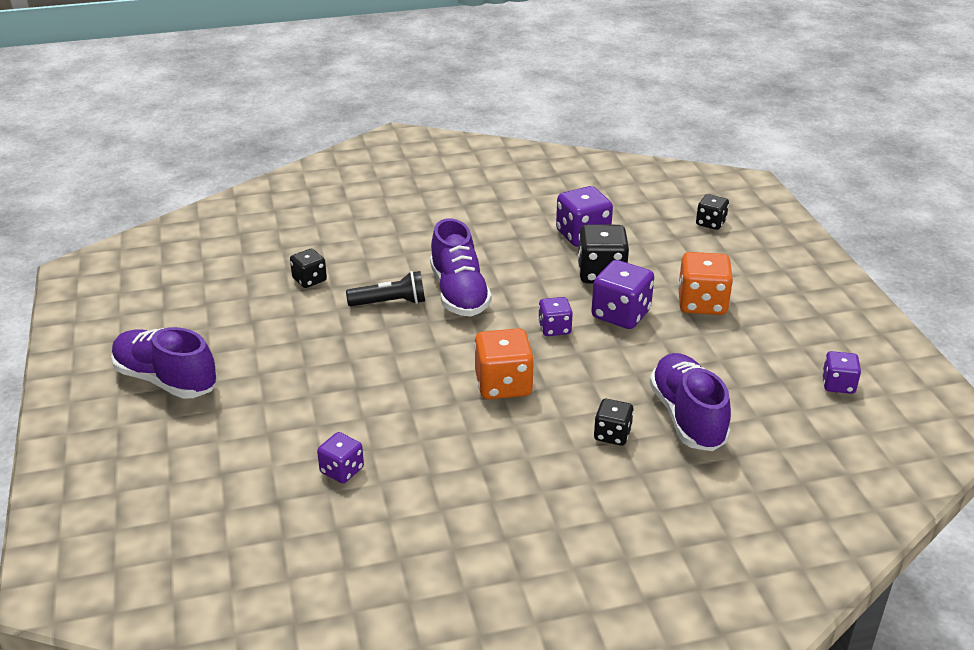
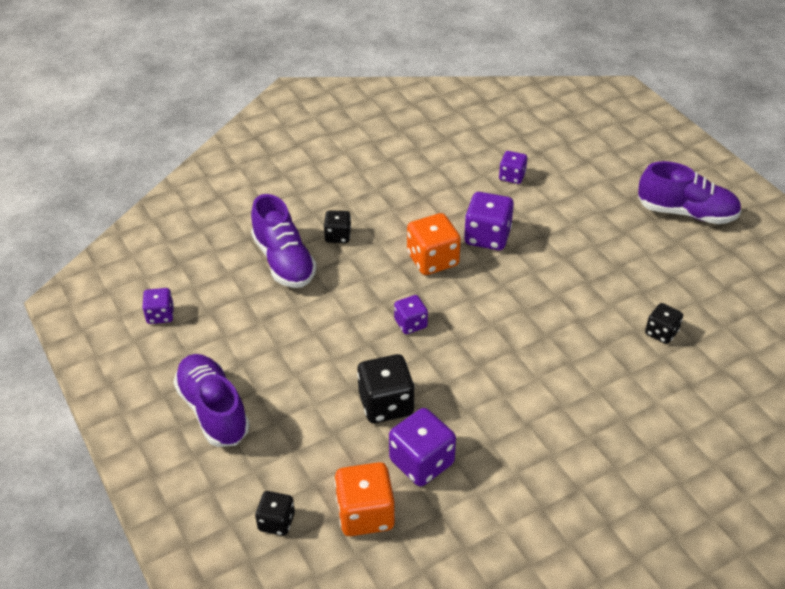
camera: 165 degrees right, 10 degrees up
(390, 302) = (569, 322): black flashlight -> none
(459, 293) = (514, 347): purple shoe -> purple shoe (213, 410)
(621, 314) = (355, 353): purple dice -> purple dice (487, 237)
(702, 303) = (279, 384): orange dice -> orange dice (365, 514)

